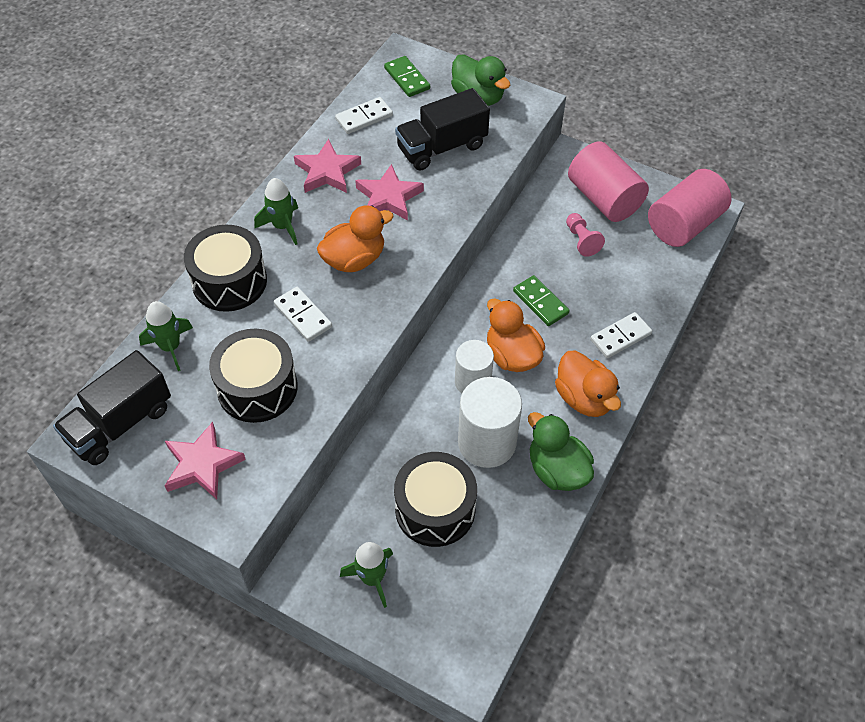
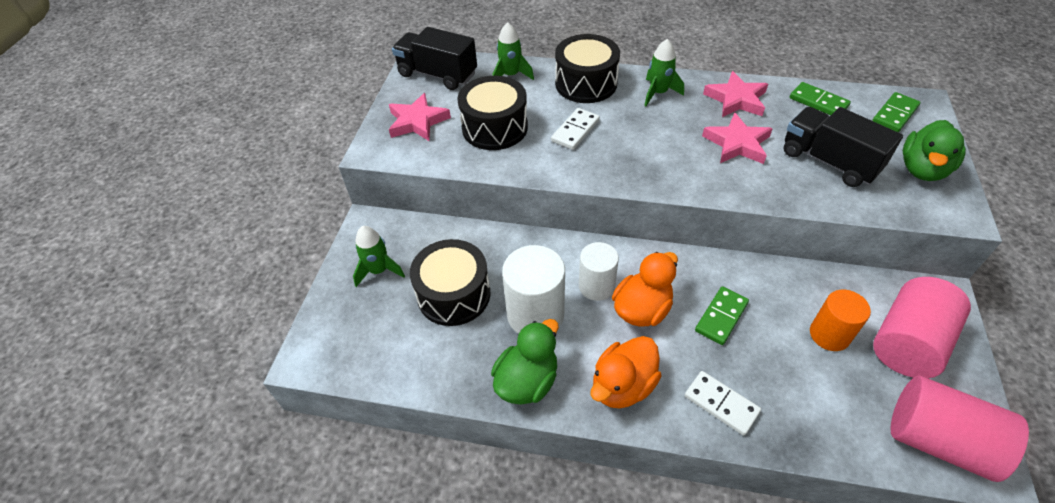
camera: 75 degrees right, 5 degrees down
(354, 259) = (652, 143): orange duck -> none
(364, 117) = (818, 102): white domino -> green domino
(581, 240) = (829, 334): pink pawn -> orange cylinder

